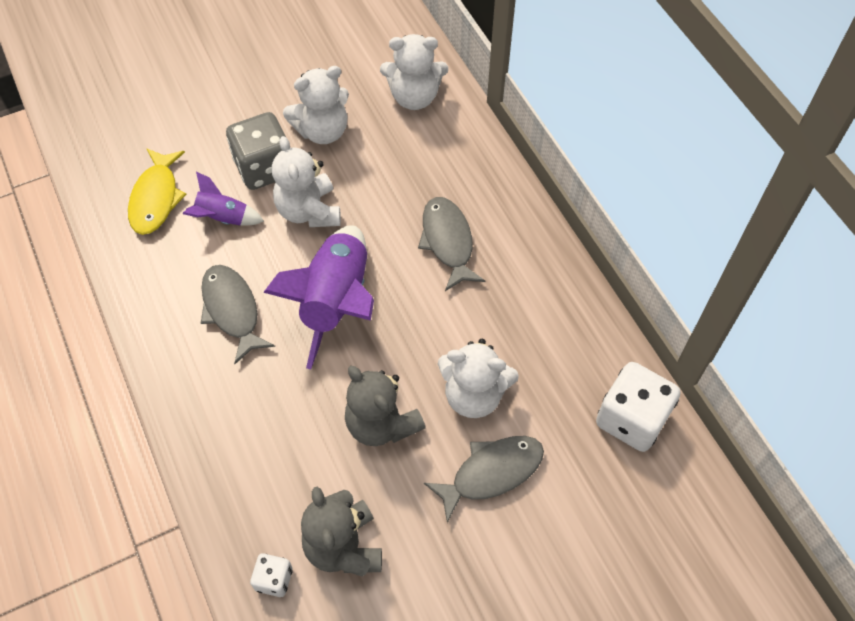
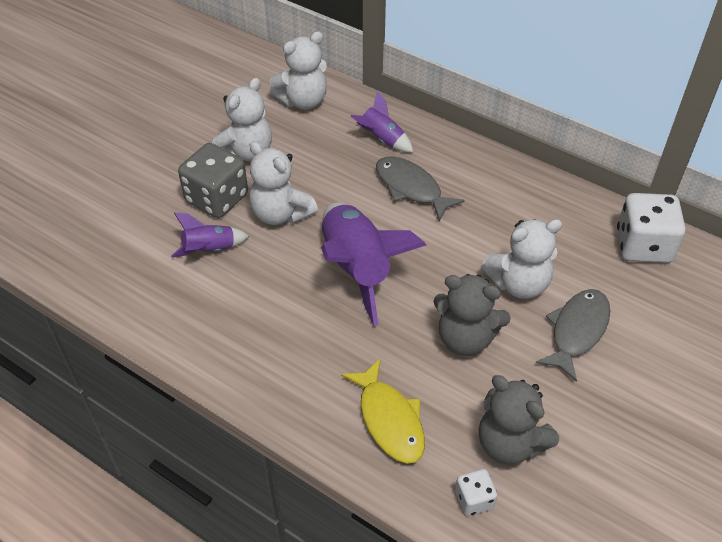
camera: 30 degrees left, 10 degrees down
(156, 198) = (135, 261): yellow fish -> yellow fish (389, 420)
(232, 310) = (273, 314): grey fish -> none
(459, 174) = (382, 139): none -> purple rocket

